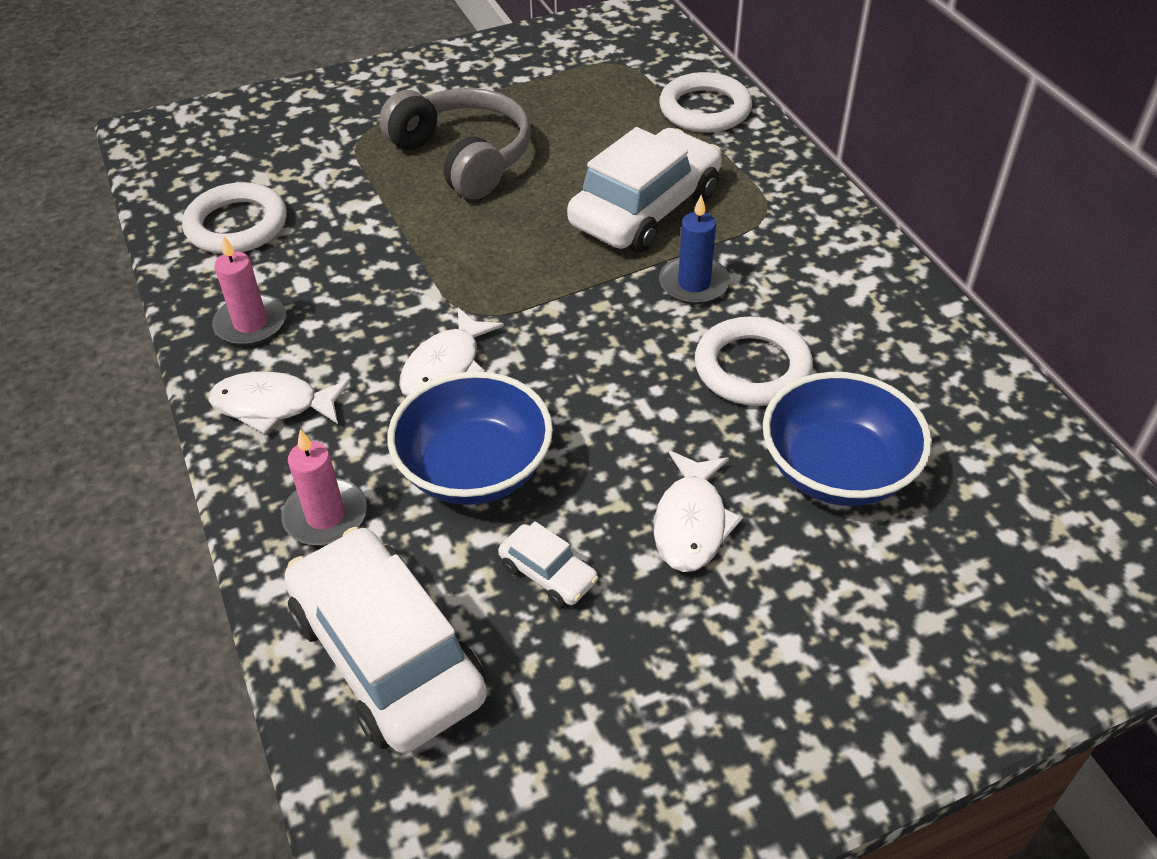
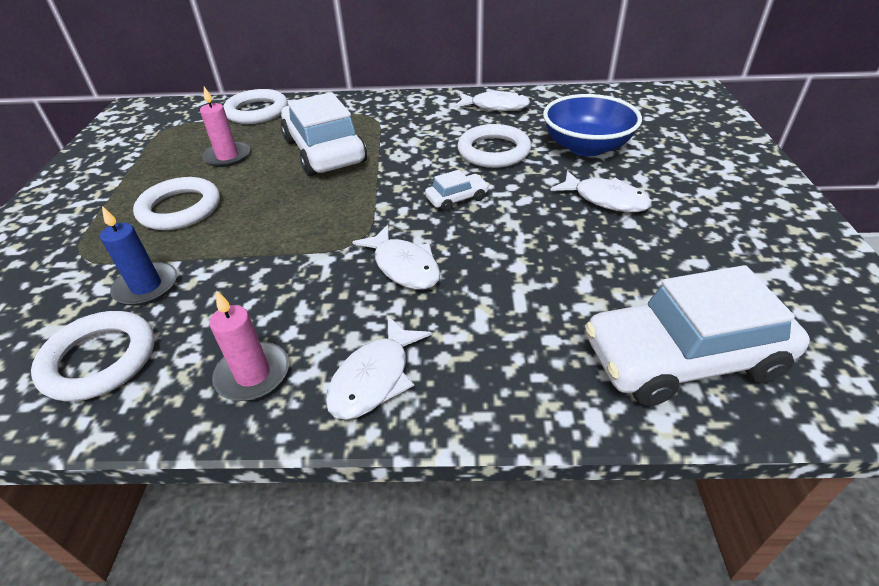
camera: 65 degrees left, 5 degrees down
(325, 516) = (527, 367): pink candle -> pink candle (227, 157)
(463, 157) = (180, 209): grey headphones -> white ring
(475, 469) = (517, 274): blue bowl -> none
(548, 573) = (628, 263): white car -> white car (457, 199)
(694, 284) = (408, 152): blue candle -> blue candle (146, 286)
(898, 329) = (495, 106): none -> white fish

